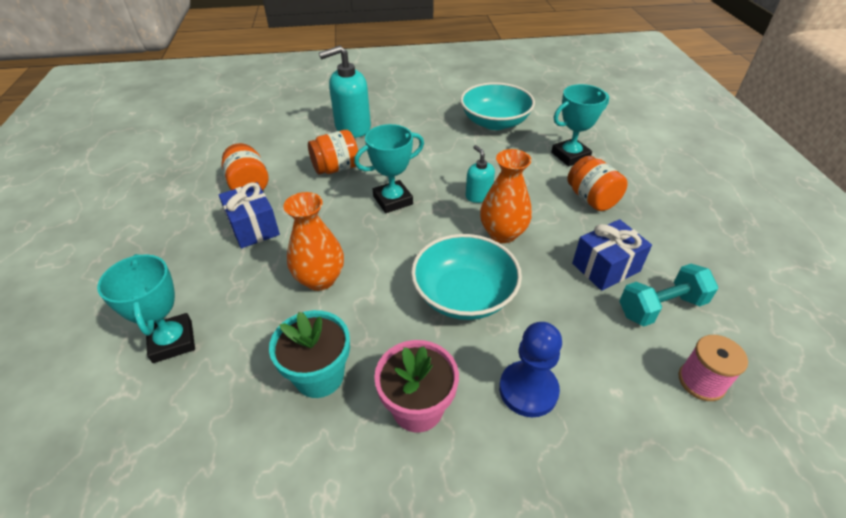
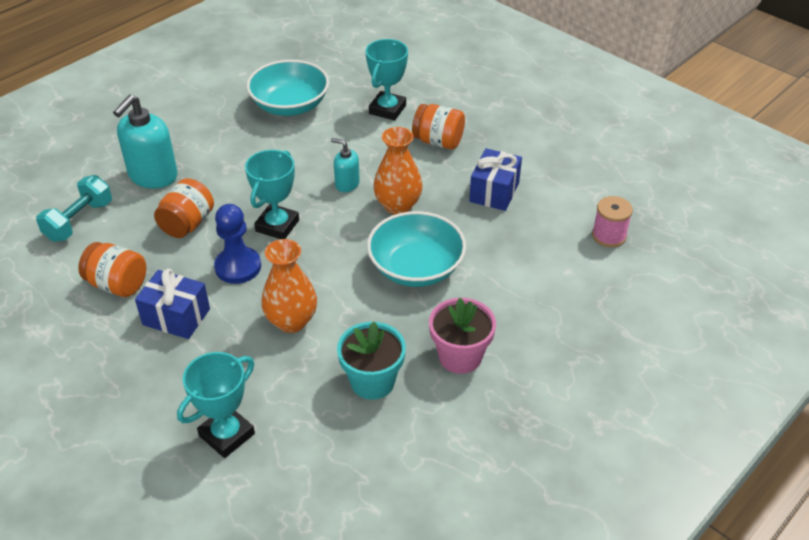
camera: 40 degrees left, 0 degrees up
(172, 341) = (227, 435): turquoise trophy -> turquoise trophy turned 75 degrees counterclockwise
(528, 390) = (517, 302): blue pawn -> blue pawn (238, 267)
(661, 307) = (551, 201): turquoise dumbbell -> turquoise dumbbell (79, 221)

